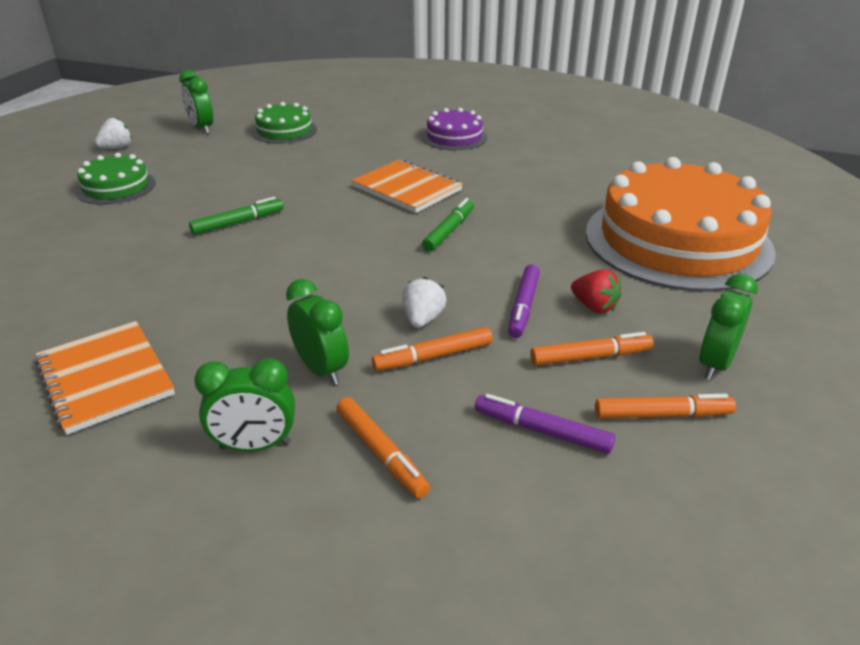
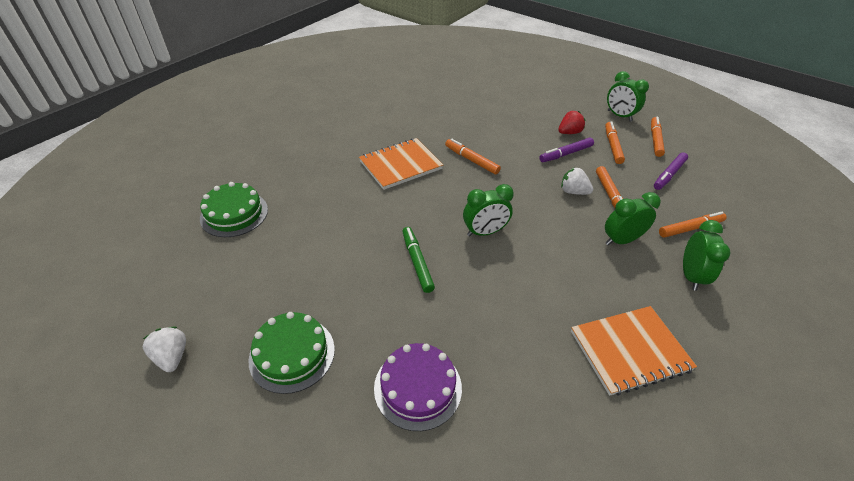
camera: 75 degrees left, 10 degrees up
(202, 128) = (175, 275): green clock -> green clock (484, 232)
(449, 231) = (471, 160): green marker -> orange marker
(454, 137) = (323, 126): purple cake -> purple cake (418, 387)
(523, 307) = (566, 154): purple marker -> purple marker turned 120 degrees clockwise
(677, 241) = (510, 90): orange cake -> none

